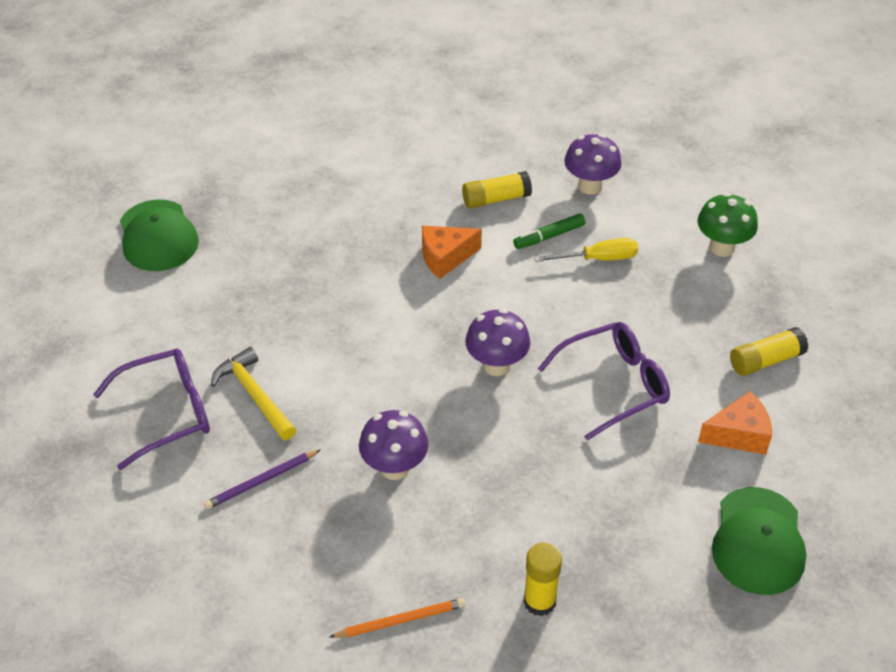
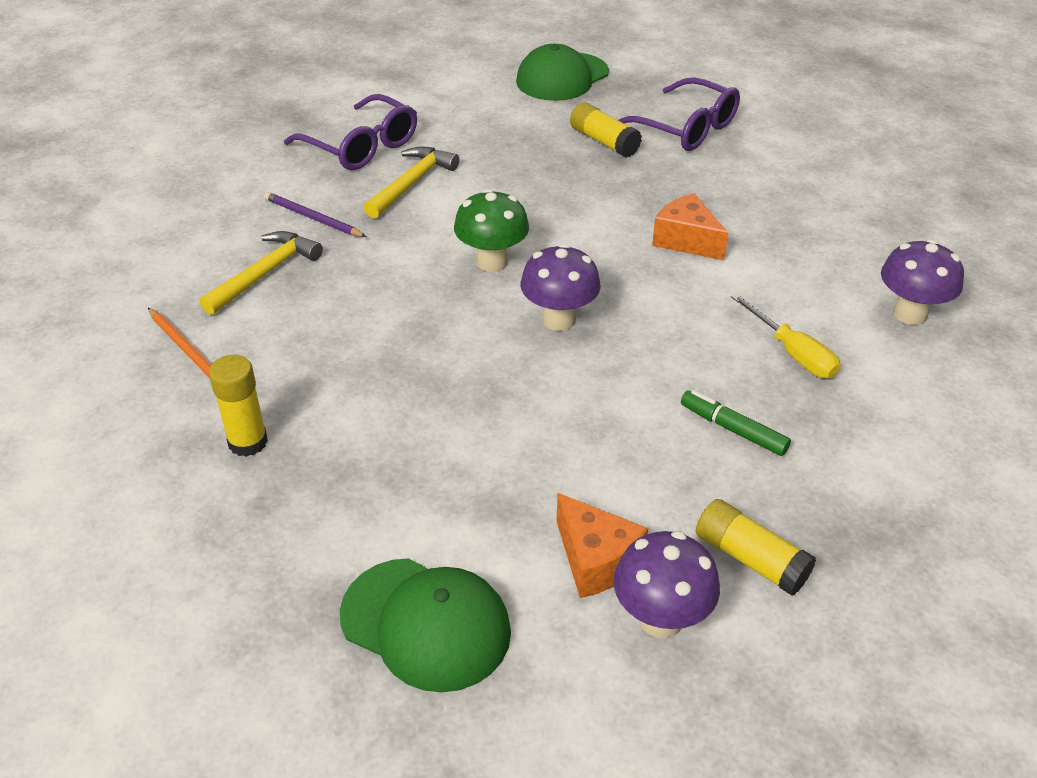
camera: 65 degrees right, 5 degrees down
(324, 538) = (265, 273): none -> yellow hammer
(394, 468) = (373, 290): purple mushroom -> purple mushroom (660, 619)
(496, 199) = (811, 249): yellow glue stick -> yellow glue stick (604, 142)
(549, 236) = (791, 304): green marker -> green marker (733, 429)
(614, 385) = (597, 420): purple glasses -> purple glasses (685, 128)
(722, 247) = (924, 462): green mushroom -> green mushroom (492, 262)
(758, 541) = (426, 623): green cap -> green cap turned 135 degrees counterclockwise

